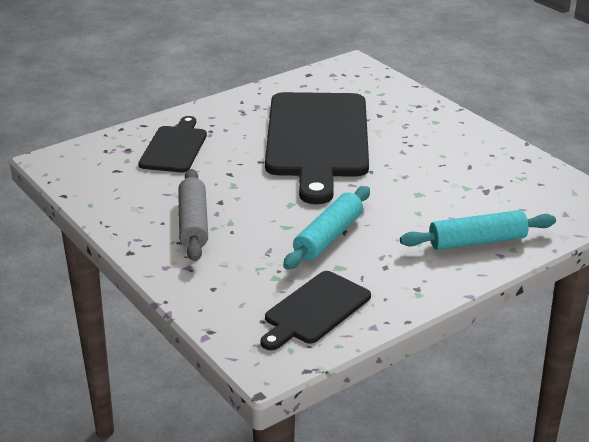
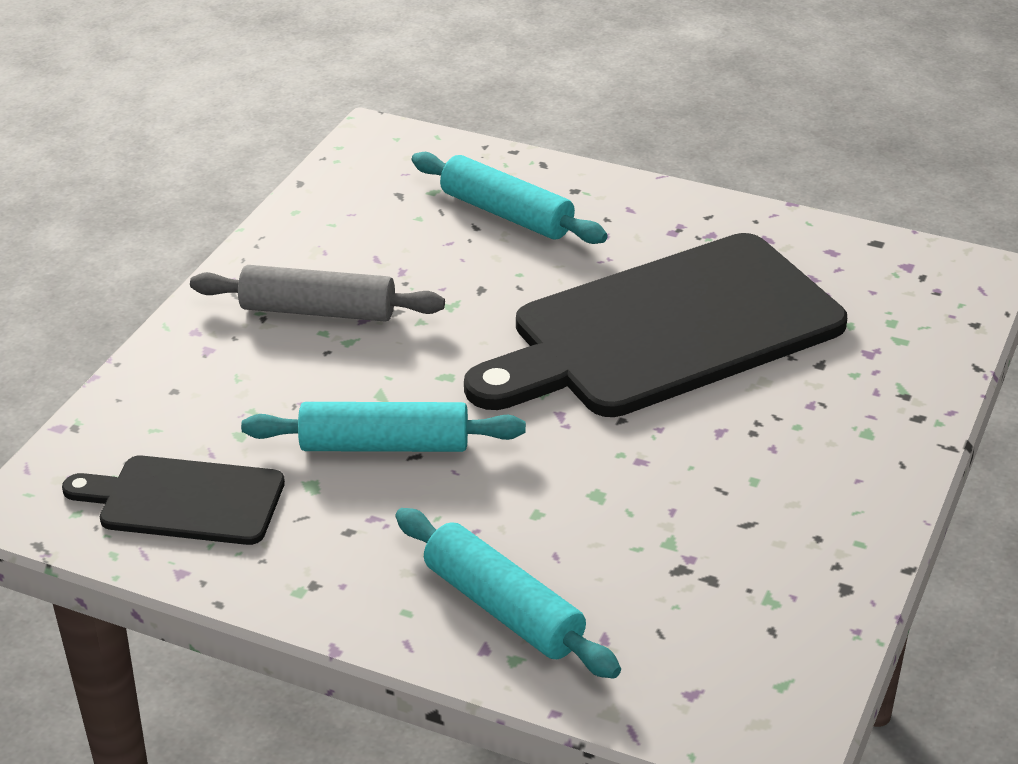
camera: 60 degrees right, 5 degrees up
(174, 147) = (506, 214): black cutting board -> turquoise rolling pin
(193, 223) = (318, 311): grey rolling pin -> grey rolling pin turned 45 degrees clockwise

